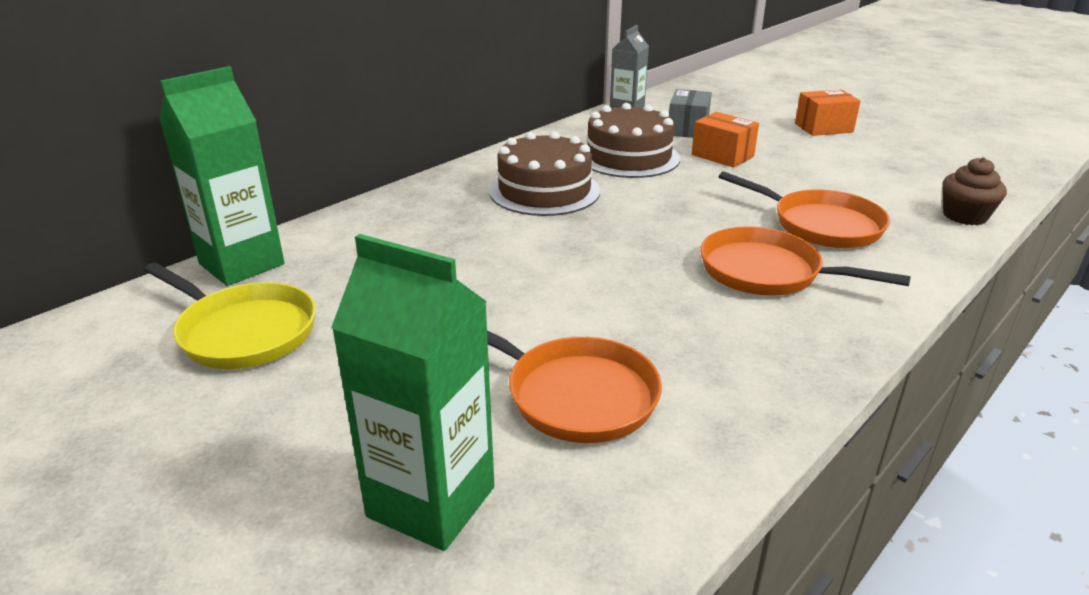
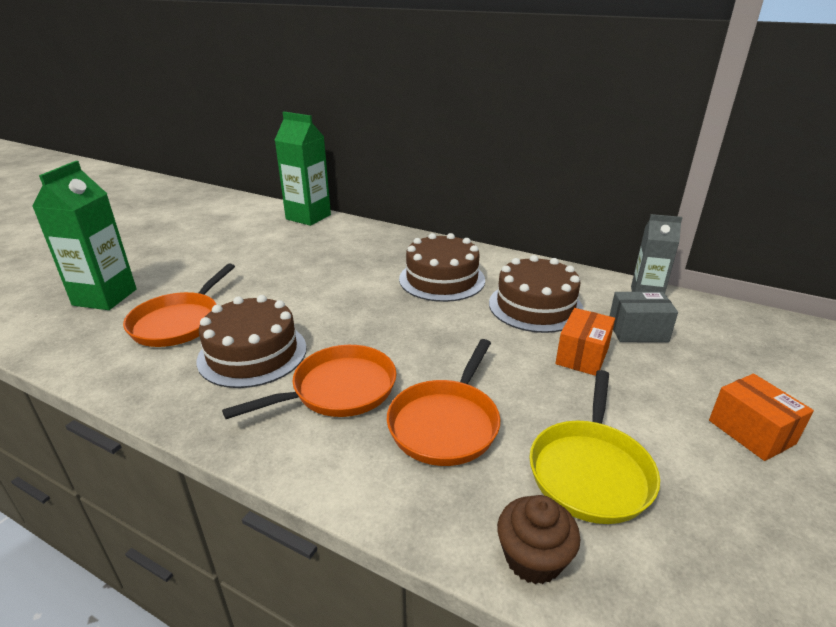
camera: 75 degrees right, 0 degrees up
(243, 331) = (244, 232): yellow pan -> yellow pan (590, 470)
(682, 326) = (252, 353): none -> brown cake
(767, 272) = (338, 390): orange pan -> orange pan turned 45 degrees clockwise

